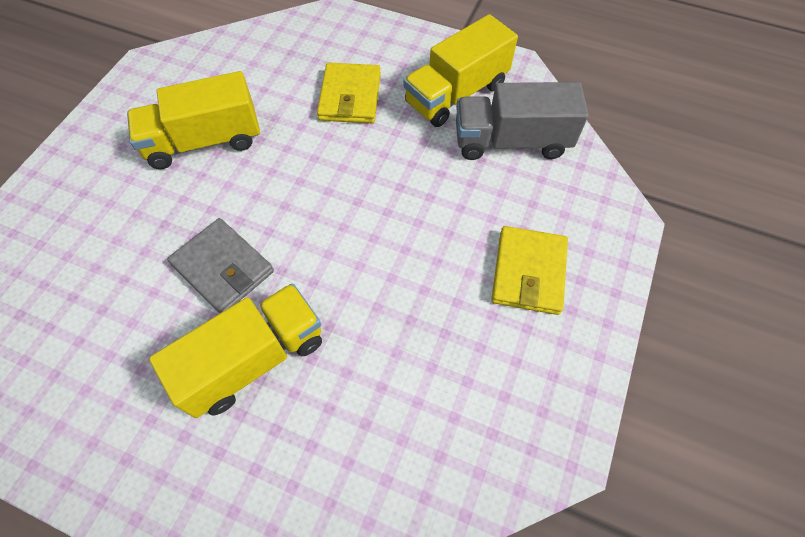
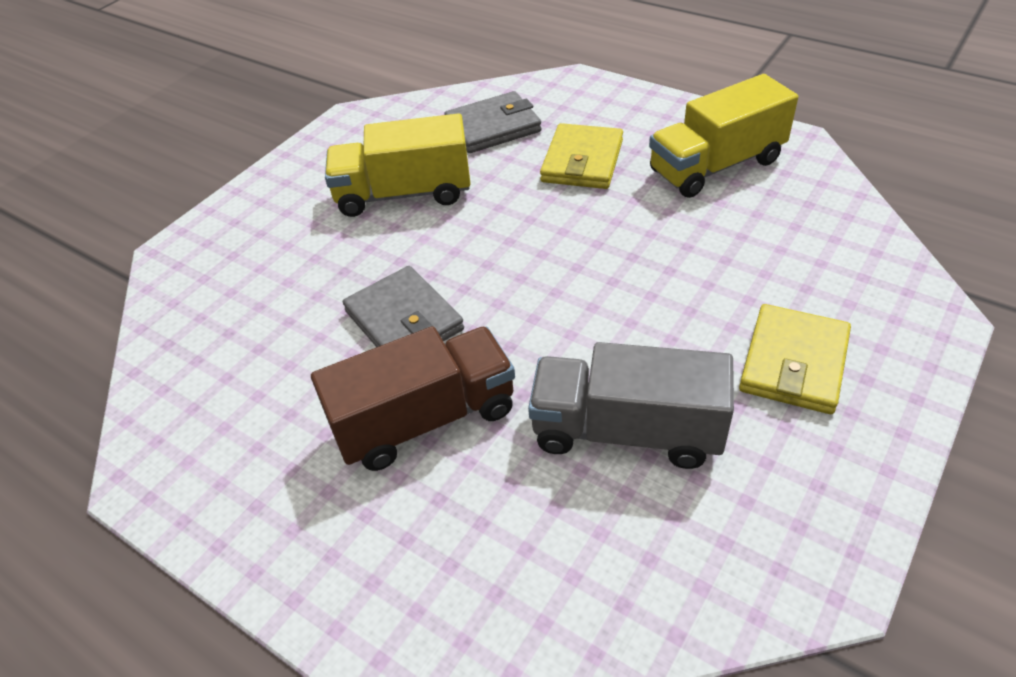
camera: 15 degrees right, 15 degrees down
(253, 359) = (425, 419): yellow truck -> brown truck
(271, 67) = (493, 127): none -> grey wallet
(511, 141) = (783, 219): grey truck -> grey truck (626, 431)

